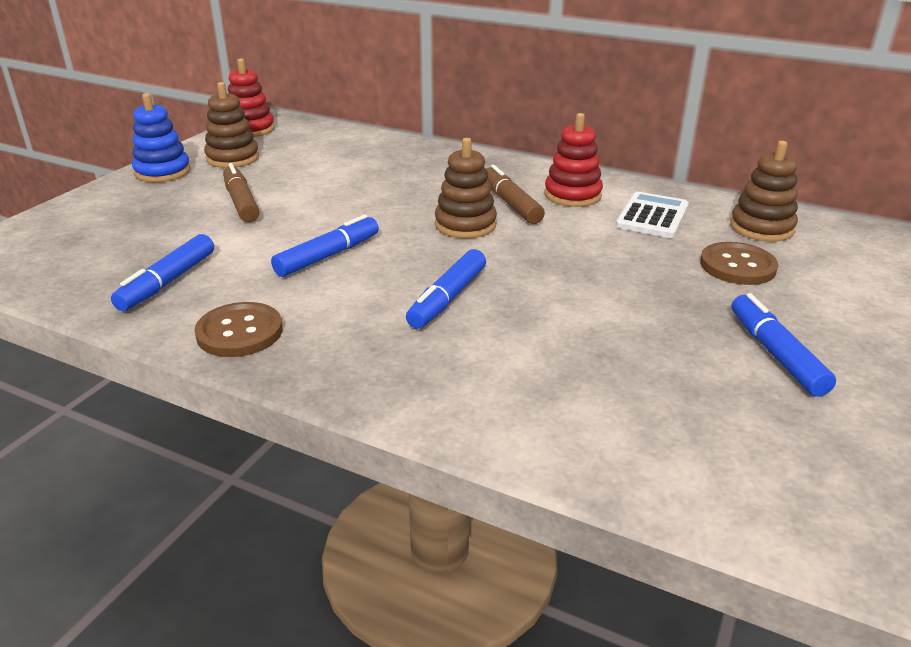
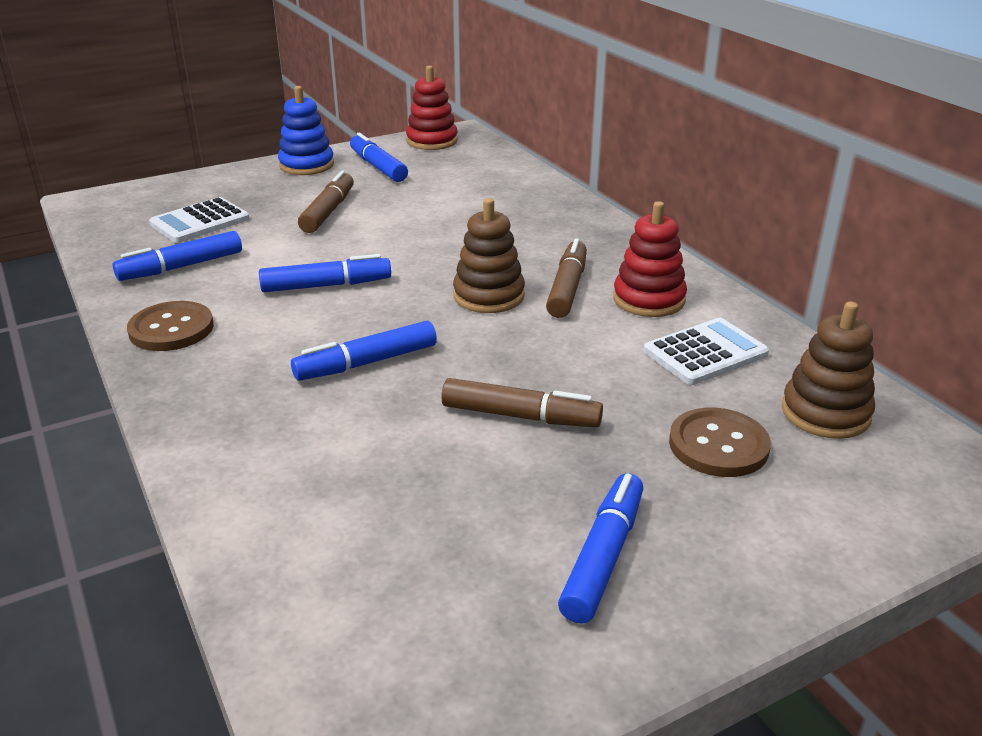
camera: 35 degrees right, 0 degrees up
(126, 242) = (200, 222): none -> white calculator
(232, 158) = (378, 167): brown stacking toy -> blue marker
(605, 293) = (520, 416): none -> brown marker

